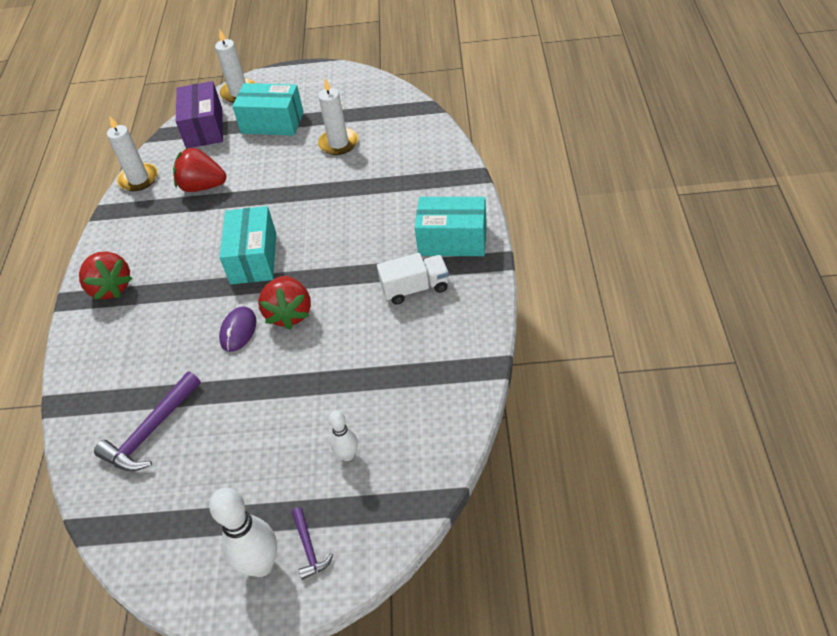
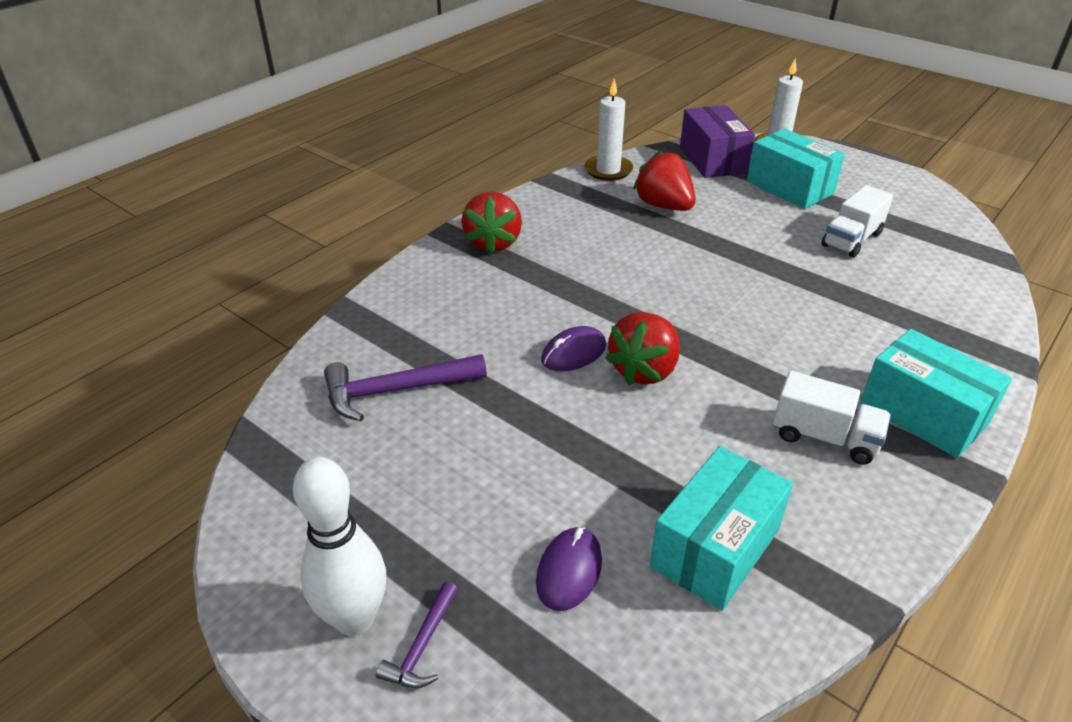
camera: 35 degrees right, 10 degrees down
(204, 128) = (713, 160): purple box -> purple box turned 45 degrees counterclockwise
(253, 258) = (655, 295): turquoise box -> turquoise box (715, 548)
(338, 143) = (851, 240): white candle -> white truck
(347, 455) = (569, 571): white bowling pin -> purple mouse

